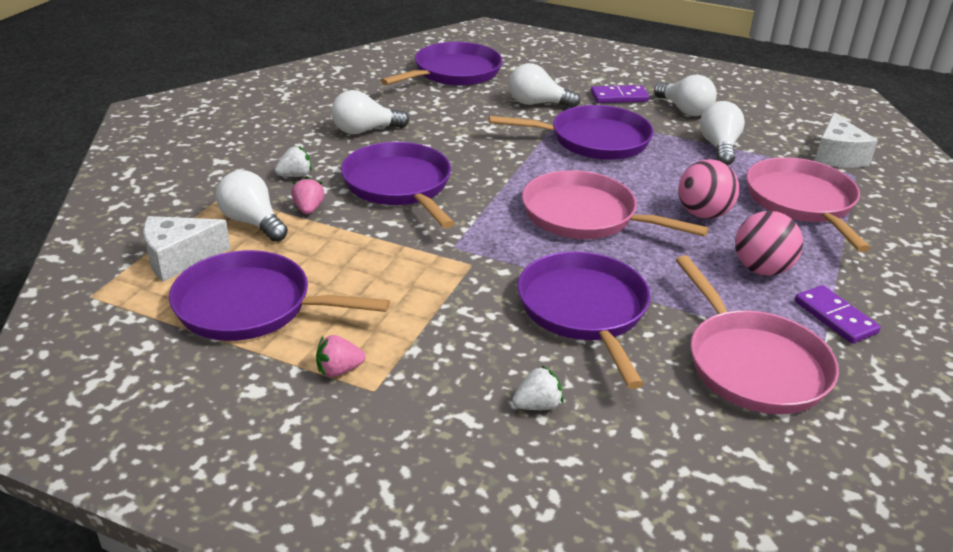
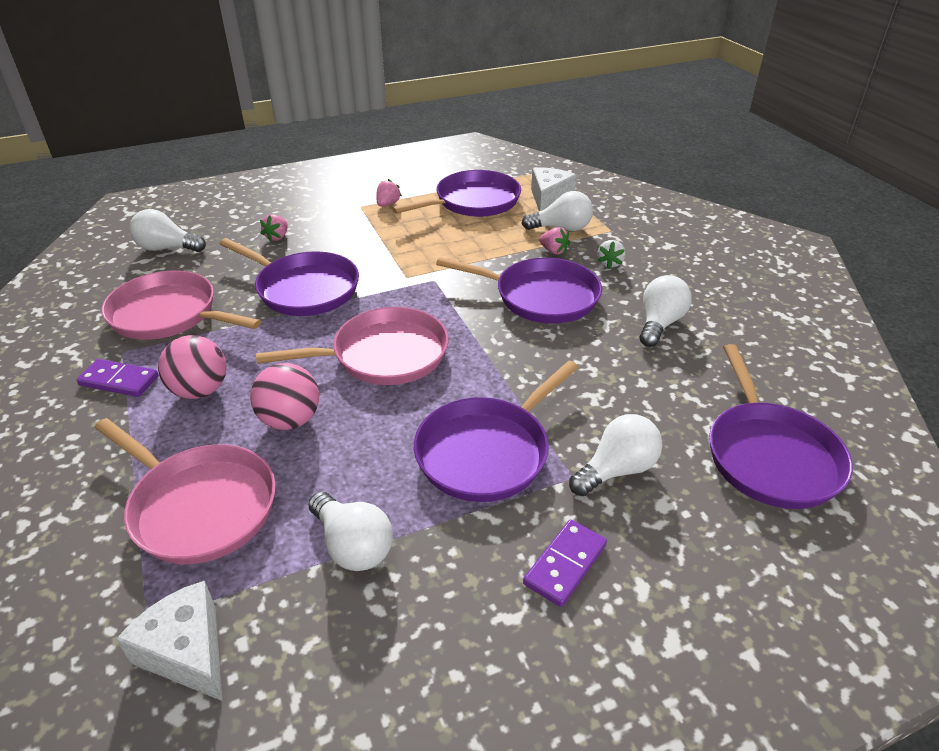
camera: 135 degrees right, 5 degrees up
(537, 405) = (277, 237): white strawberry -> pink strawberry
(684, 110) = (462, 604): white light bulb -> white light bulb (167, 248)

